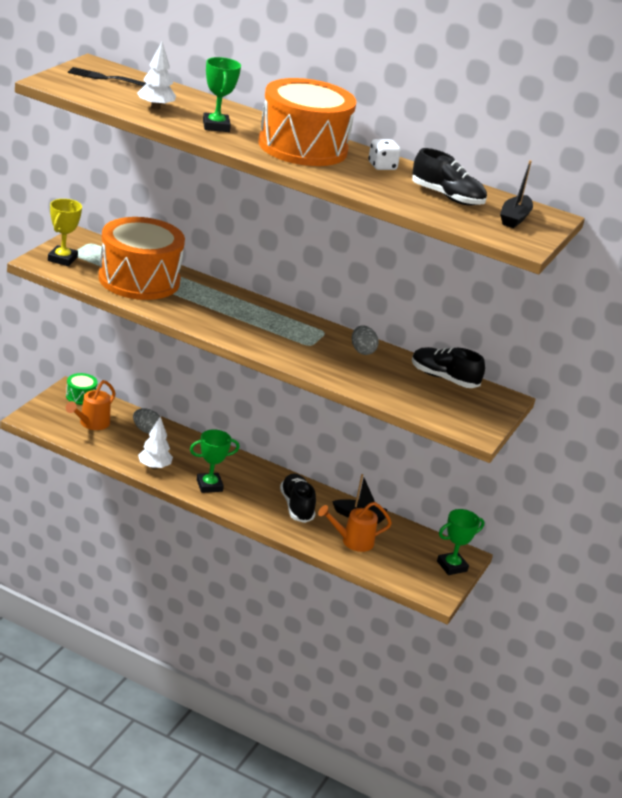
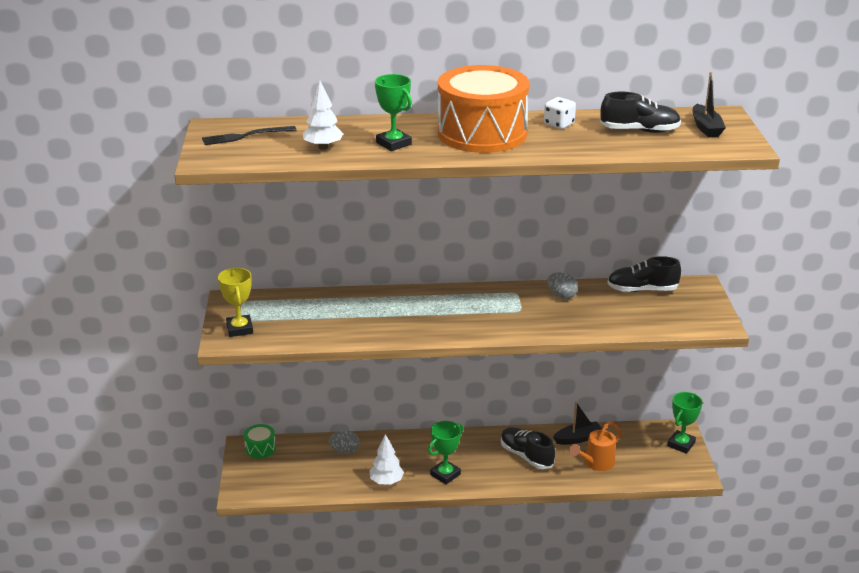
camera: 25 degrees left, 0 degrees up
(91, 424) = (295, 469): orange watering can -> none
(139, 280) = (324, 317): orange drum -> none

